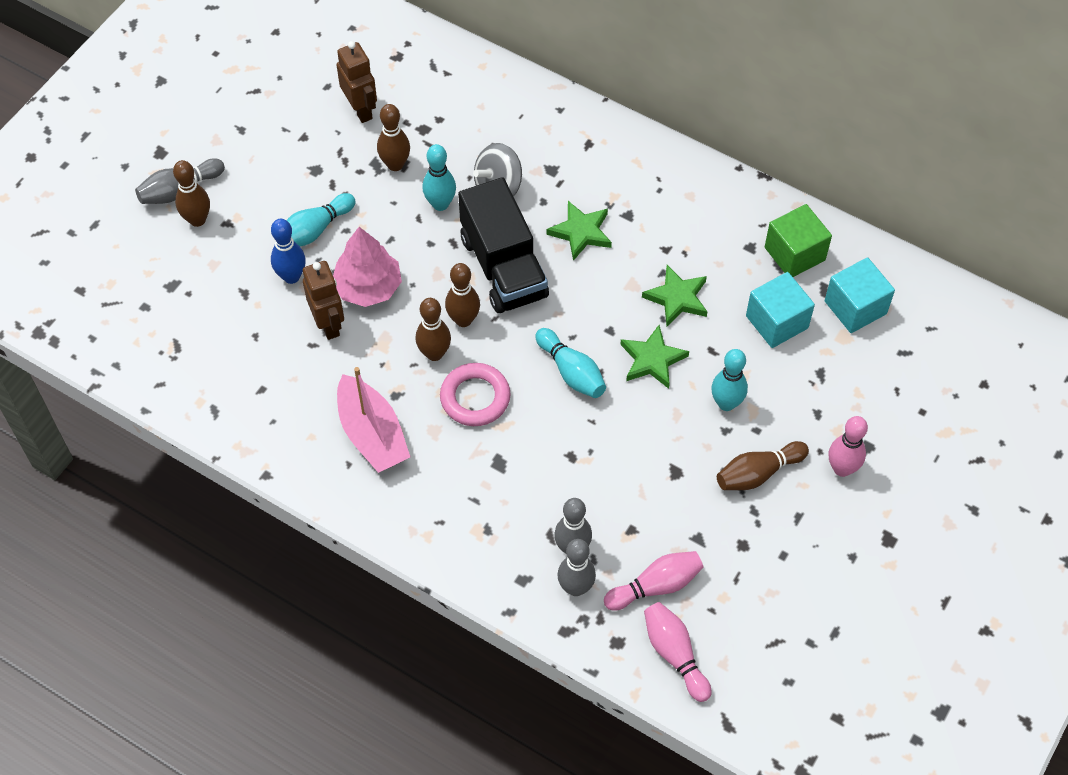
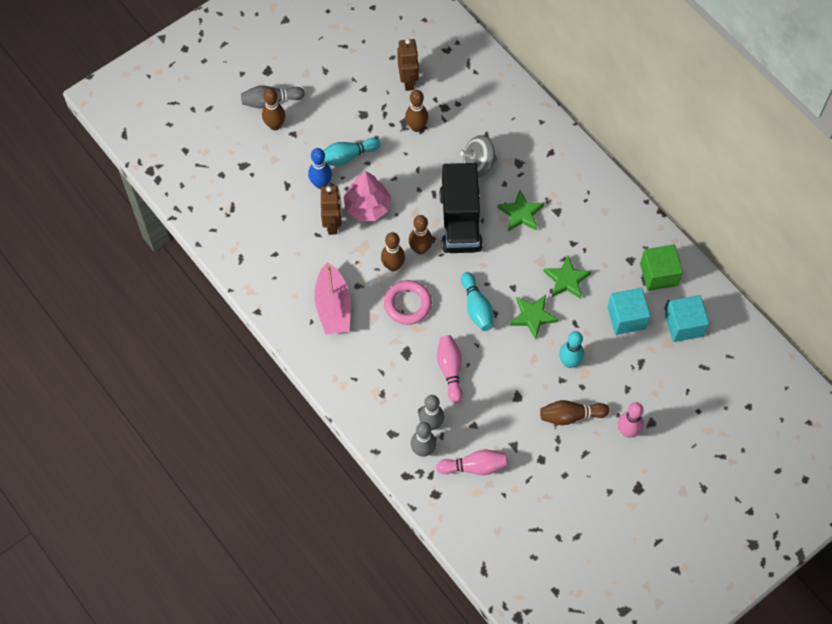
camera: 20 degrees right, 5 degrees up
(440, 204) = (435, 164): turquoise bowling pin -> none
(674, 654) = (468, 514): pink bowling pin -> pink bowling pin (450, 370)

